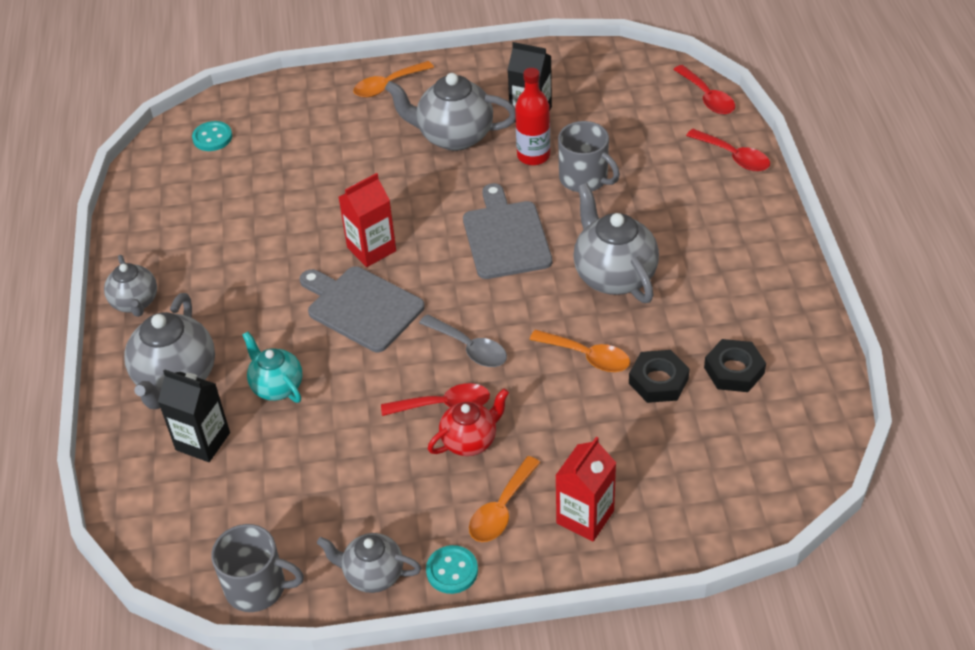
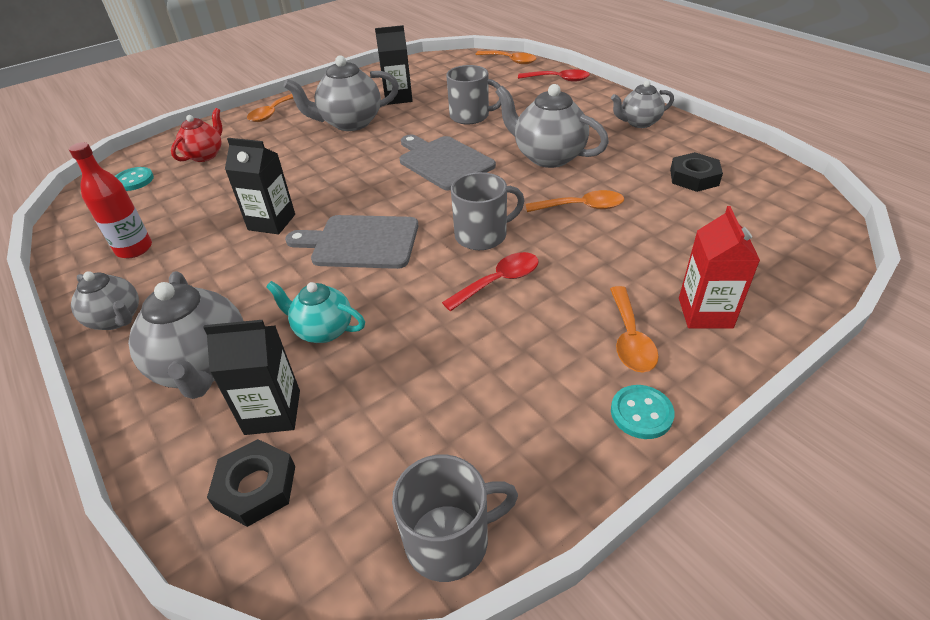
camera: 30 degrees left, 5 degrees down
(302, 248) = (271, 222): none -> black carton
(371, 249) = (337, 203): red carton -> none
(373, 574) = (567, 457): grey teapot -> grey teapot (639, 123)
(469, 348) = (482, 235): grey spoon -> grey mug
(470, 441) = (547, 298): red teapot -> red teapot (205, 155)
(533, 156) = (421, 116): red bottle -> red bottle (134, 249)
(658, 381) = (650, 202): black nut -> black nut (256, 487)
(707, 97) = (510, 61): red spoon -> orange spoon

